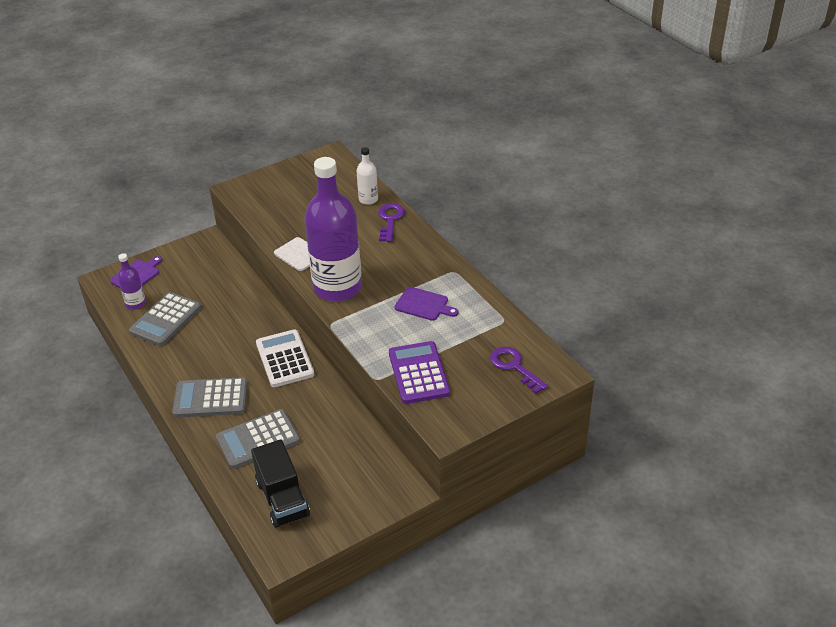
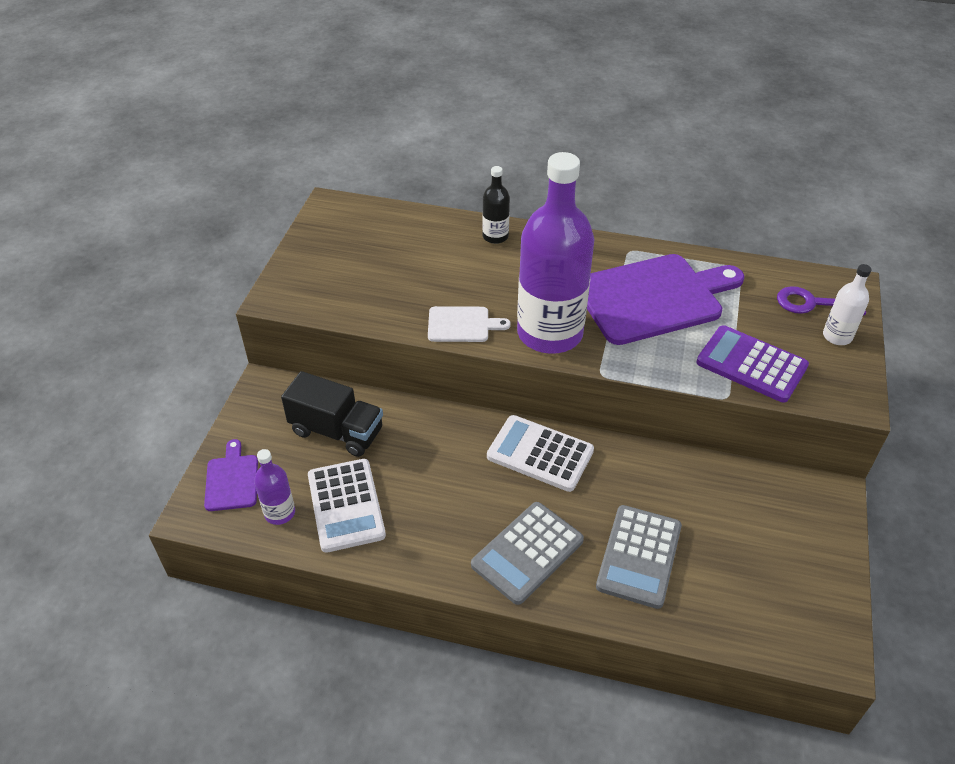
camera: 45 degrees left, 5 degrees up
(165, 320) = (346, 505): grey calculator -> white calculator
(282, 499) = (751, 596): black truck -> black truck (337, 431)
(368, 199) = (442, 229): white bottle -> white bottle (837, 336)
(390, 220) = (495, 236): purple key -> black bottle
(424, 305) = (654, 298): purple cutting board -> purple cutting board, size x2.12

